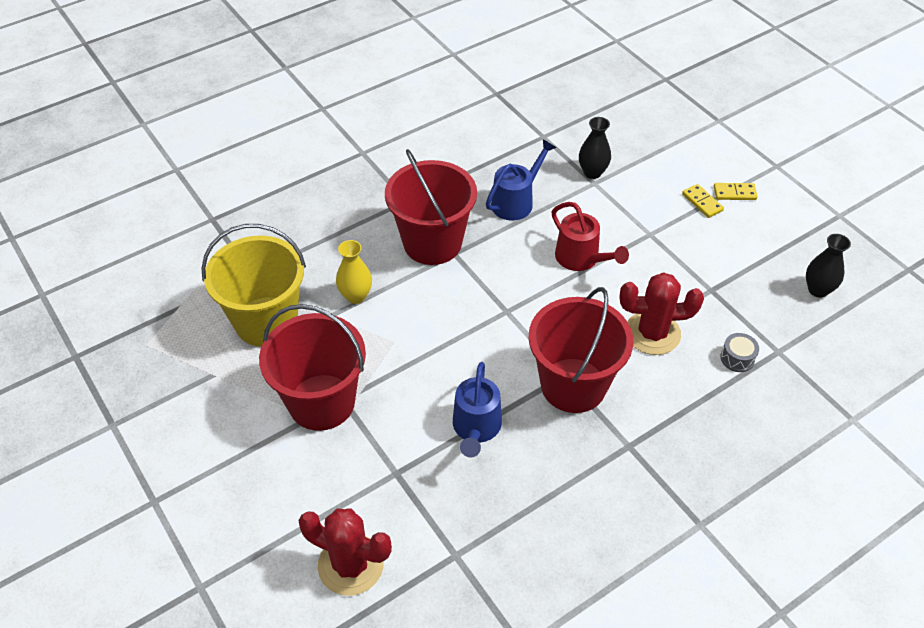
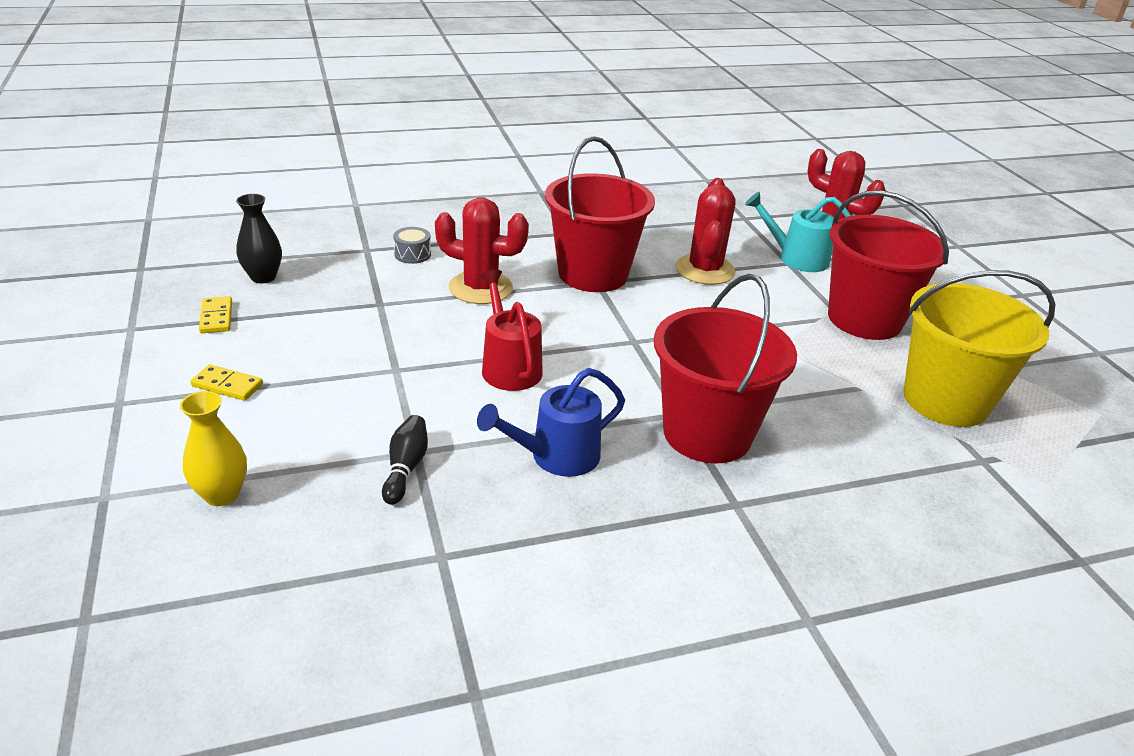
camera: 165 degrees left, 15 degrees down
(356, 296) = (825, 399): yellow vase -> yellow vase (222, 494)
(389, 485) = (796, 258): none -> turquoise watering can
(476, 429) = (704, 270): blue watering can -> red cactus
(592, 172) = (405, 468): black vase -> black bowling pin
(702, 202) = (286, 386): yellow domino -> yellow domino (216, 317)

